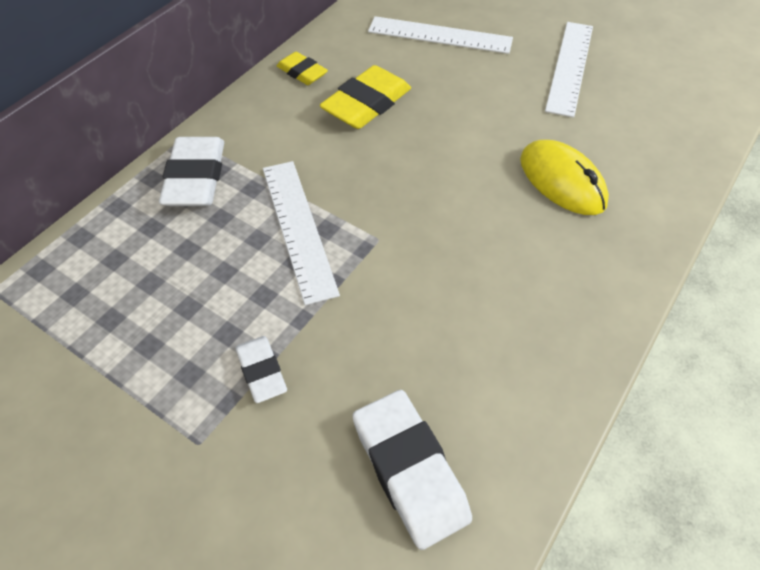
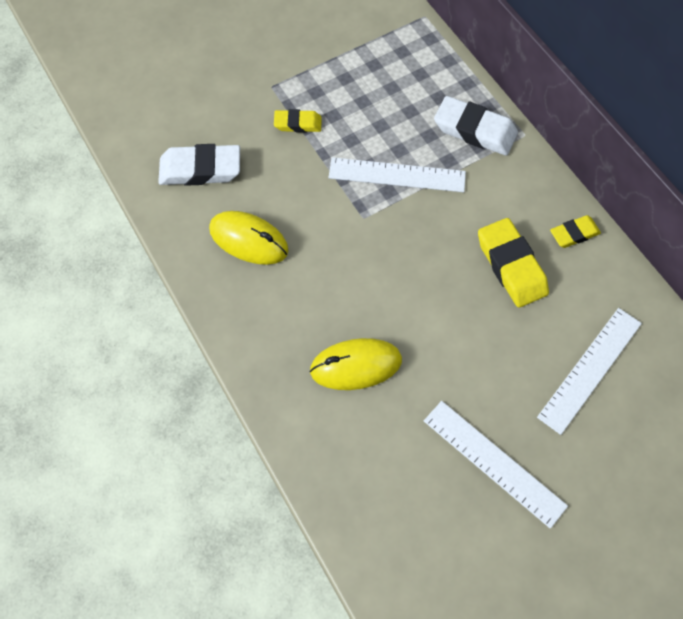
camera: 115 degrees right, 10 degrees up
(261, 371) = (298, 124): white eraser -> yellow eraser
(485, 346) = (249, 240): none -> yellow mouse

